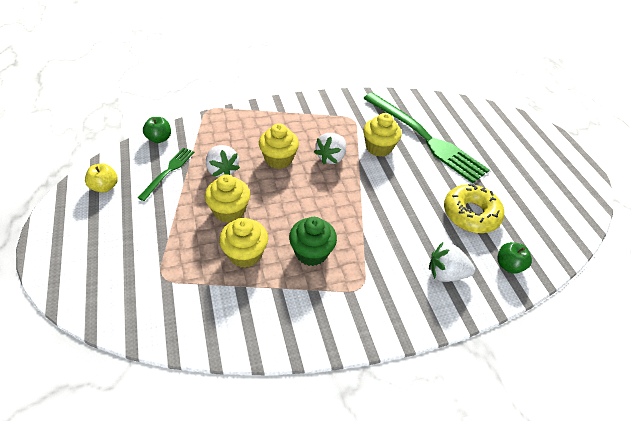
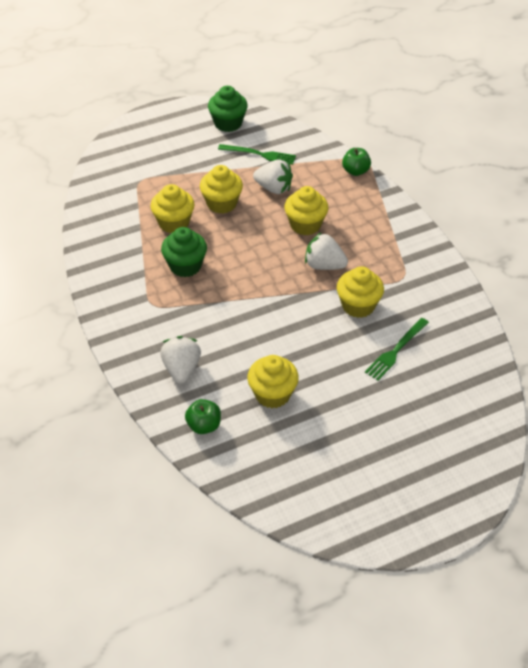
camera: 85 degrees right, 0 degrees up
(104, 187) = (228, 123): yellow apple -> green cupcake
(159, 138) = (303, 137): green apple -> green apple (355, 171)
(222, 170) = (274, 188): white strawberry -> white strawberry turned 120 degrees counterclockwise
(425, 138) = (396, 350): green fork -> green fork, size x0.46
(470, 214) = (272, 394): yellow donut -> yellow cupcake

